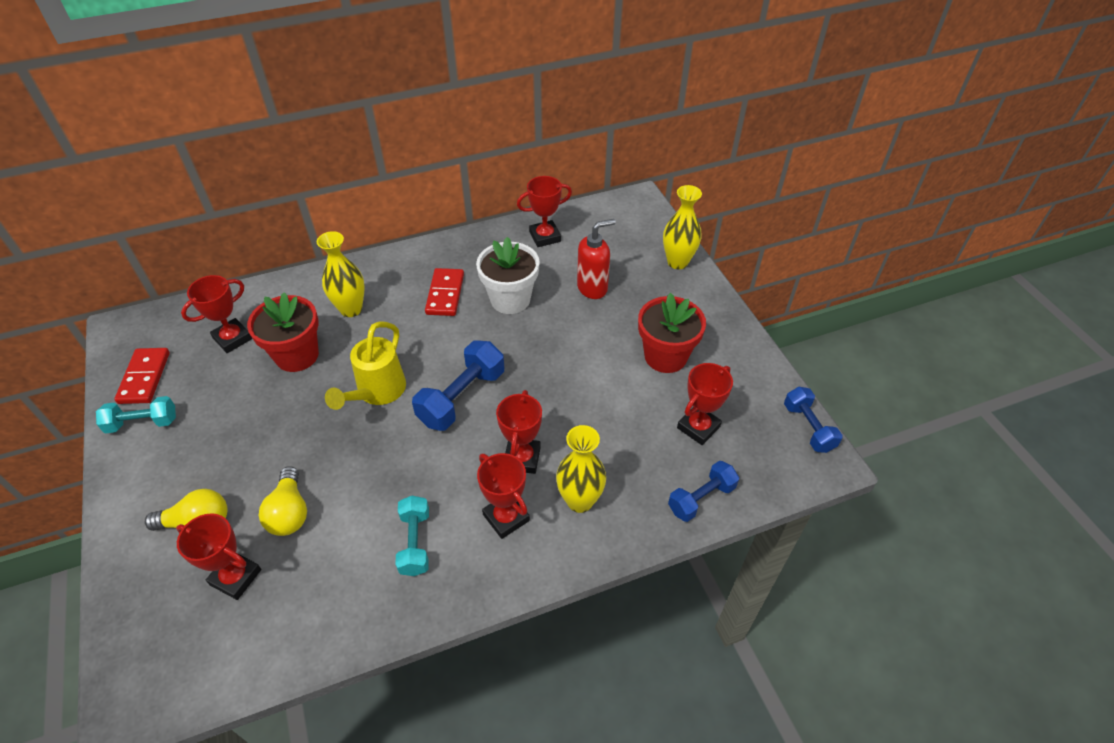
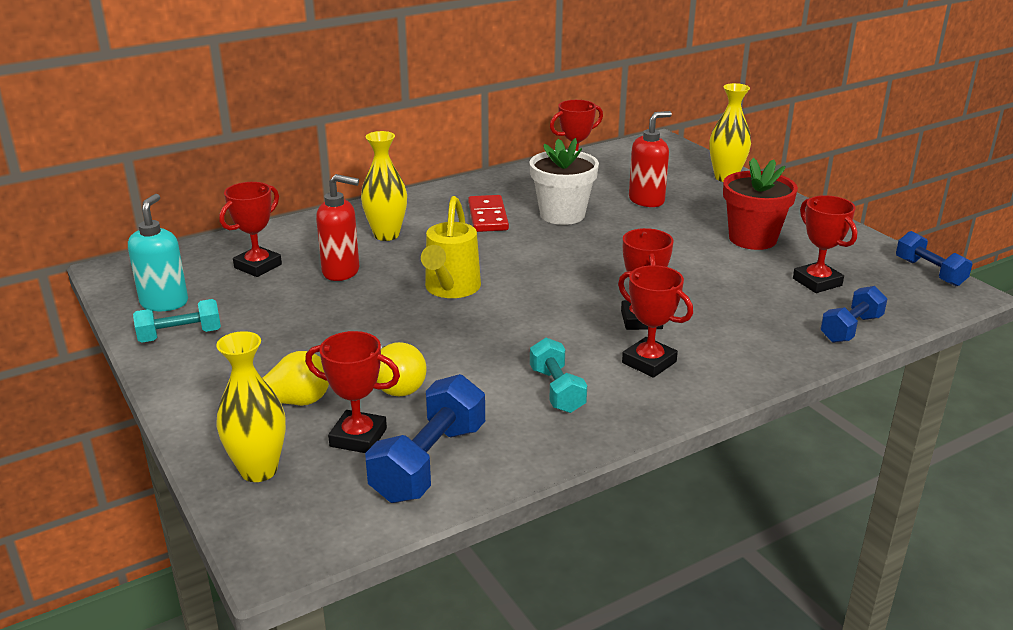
camera: 10 degrees left, 20 degrees down
(144, 377) = (164, 303): red domino -> turquoise soap dispenser
(297, 355) = (341, 272): red flower pot -> red soap dispenser
(462, 397) = (549, 285): blue dumbbell -> blue dumbbell (429, 462)
(580, 501) = (723, 343): yellow vase -> yellow vase (259, 470)
(698, 427) = (817, 282): red trophy -> red trophy turned 60 degrees counterclockwise

